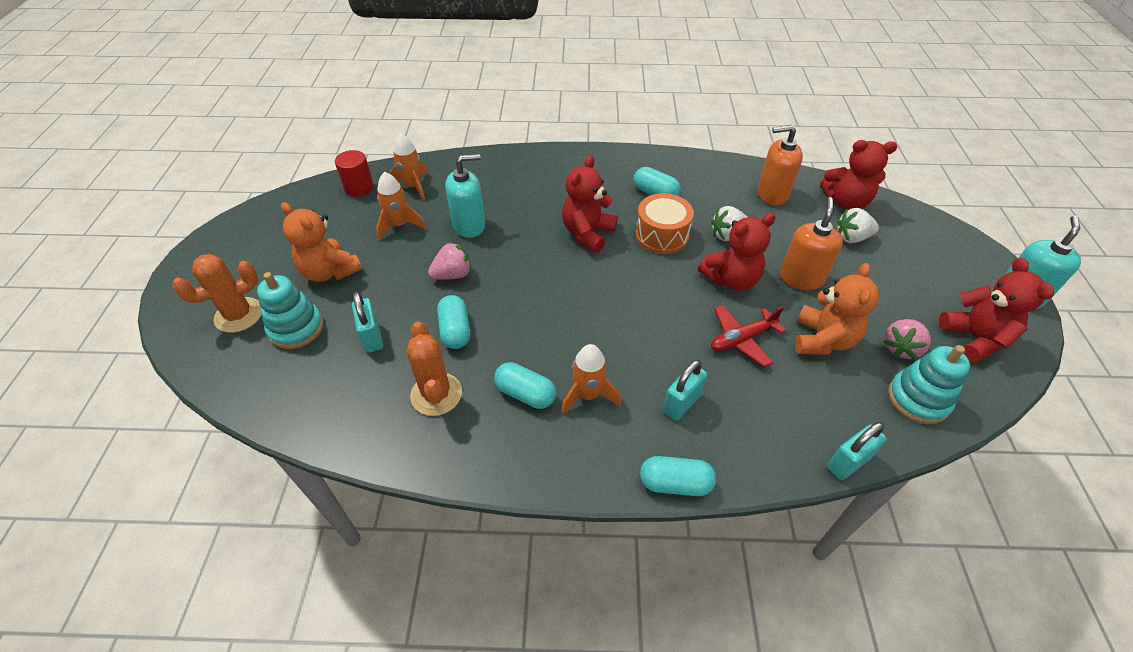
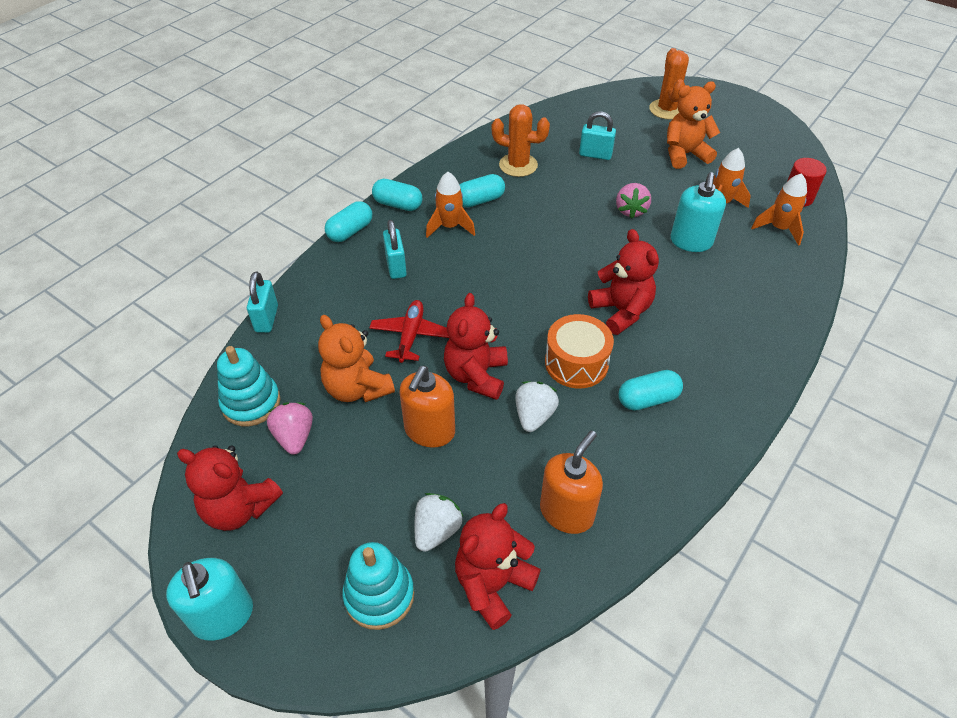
camera: 125 degrees right, 0 degrees up
(296, 328) = (633, 128): turquoise stacking toy -> turquoise stacking toy (379, 595)
(455, 330) = (567, 191): turquoise capsule -> turquoise capsule (398, 204)
(801, 278) = (429, 431): orange soap dispenser -> orange soap dispenser turned 60 degrees clockwise

